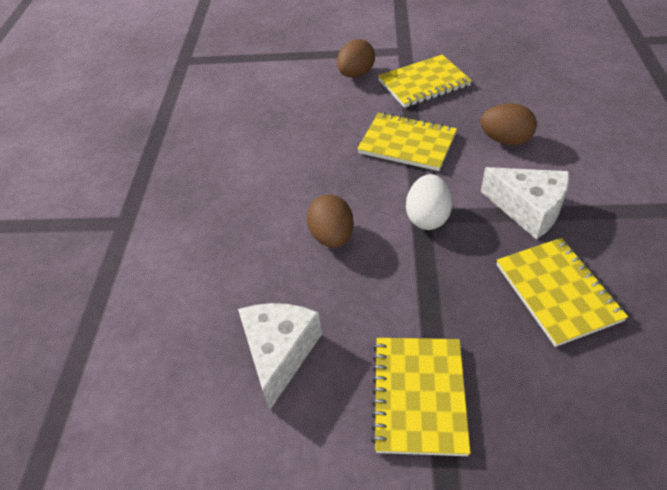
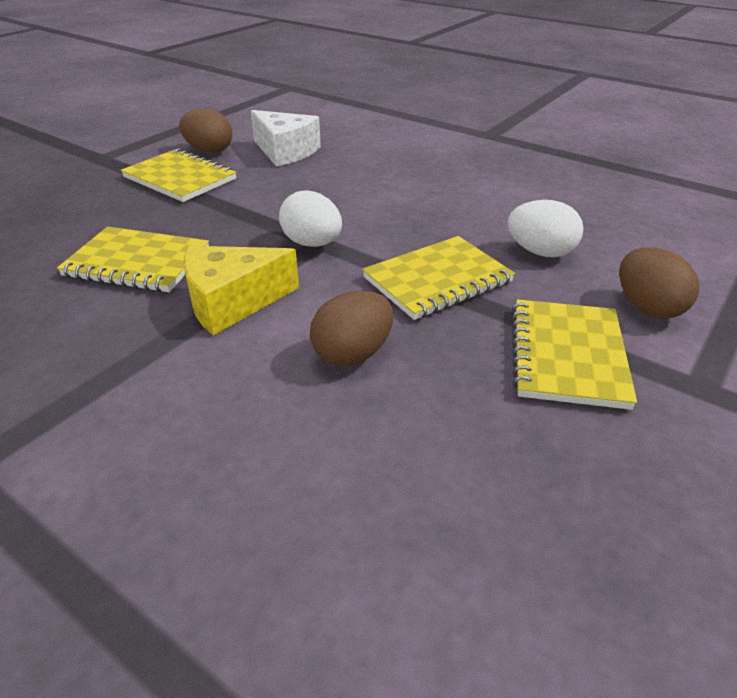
camera: 120 degrees right, 10 degrees down
(332, 121) = (540, 252): none -> white egg
(332, 236) = (358, 196): brown egg -> brown egg (209, 151)
(528, 209) = (232, 302): white cheese -> yellow cheese

